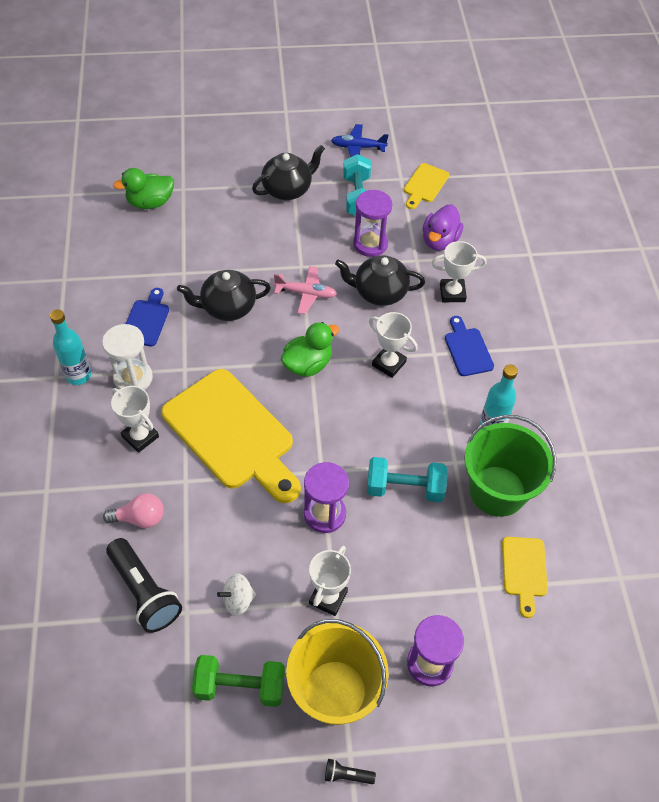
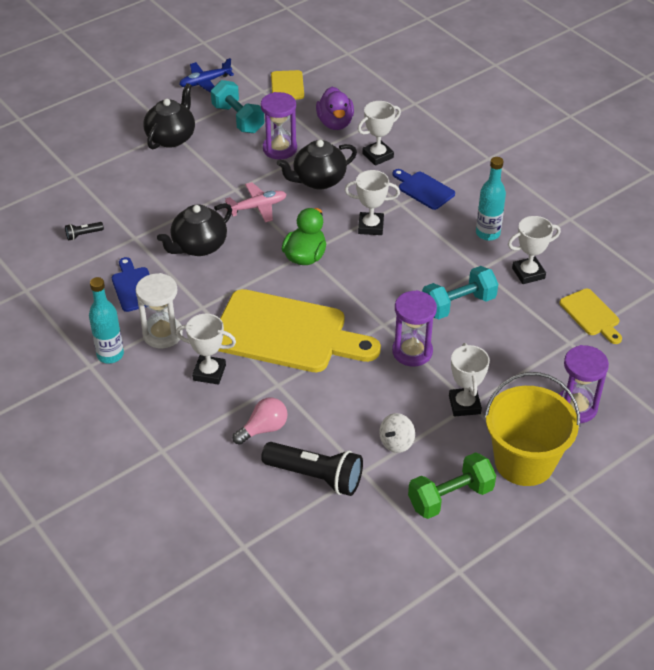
camera: 30 degrees left, 10 degrees down
(150, 202) = (53, 198): green duck -> none
(347, 775) = (579, 508): black flashlight -> black flashlight (83, 235)
(497, 491) = (528, 273): green bucket -> white trophy

